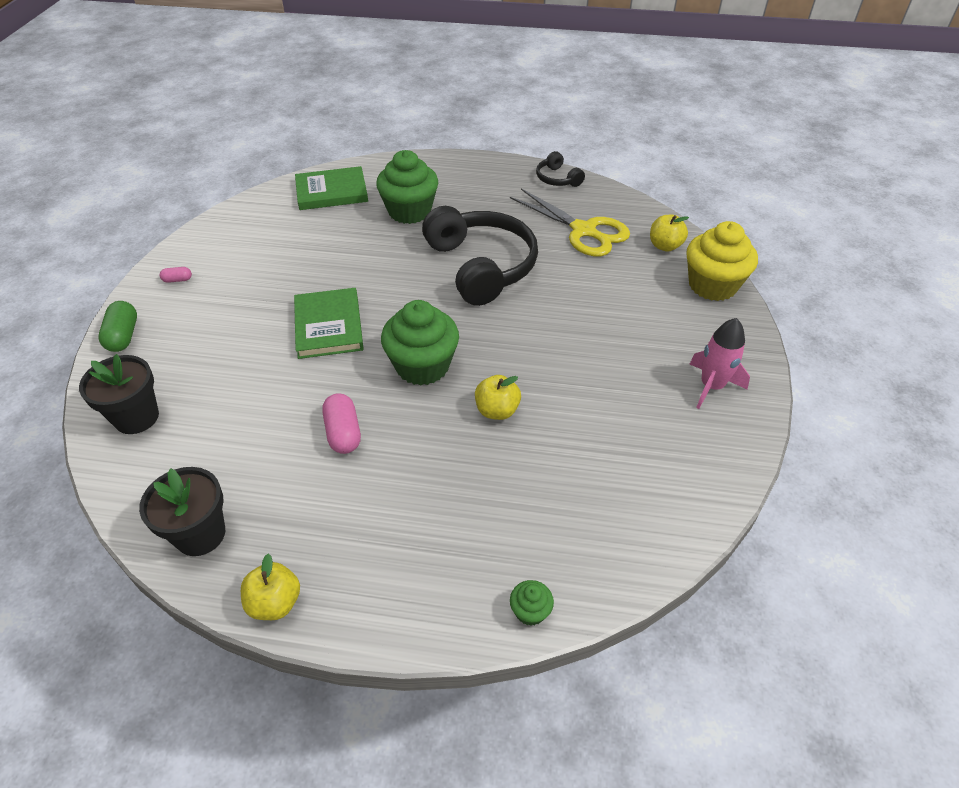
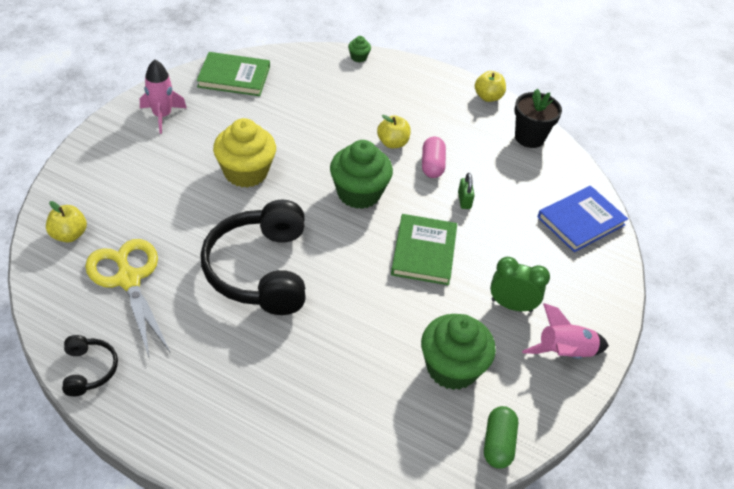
camera: 165 degrees left, 0 degrees up
(123, 336) = (606, 299): green capsule -> green capsule (498, 444)
(136, 417) = (581, 221): black flower pot -> blue book
(177, 280) = (564, 353): pink capsule -> pink rocket
(229, 303) = (511, 305): none -> green clock
(292, 397) = (464, 200): none -> green padlock
(331, 192) = (377, 445): green book -> green book (234, 77)
(409, 211) = (295, 374): green cupcake -> green cupcake (452, 368)
(497, 410) = (321, 147): yellow apple -> yellow apple (392, 143)
(712, 285) = (73, 183): yellow cupcake -> yellow cupcake (246, 172)

